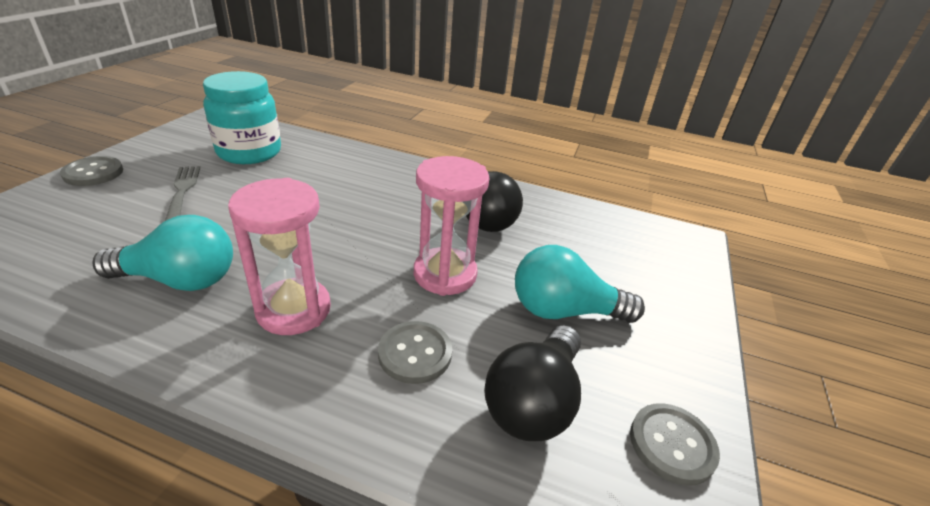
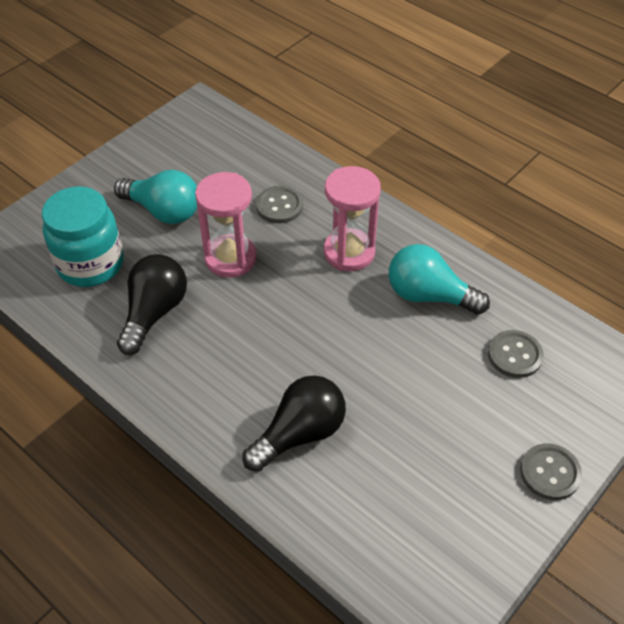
camera: 155 degrees left, 15 degrees up
(182, 191) = (447, 416): grey fork -> none
(249, 152) = (380, 491): turquoise jar -> turquoise jar (90, 264)
(534, 401) = (226, 167): black light bulb -> black light bulb (299, 434)
(672, 444) = (171, 135): grey button -> grey button (514, 355)

